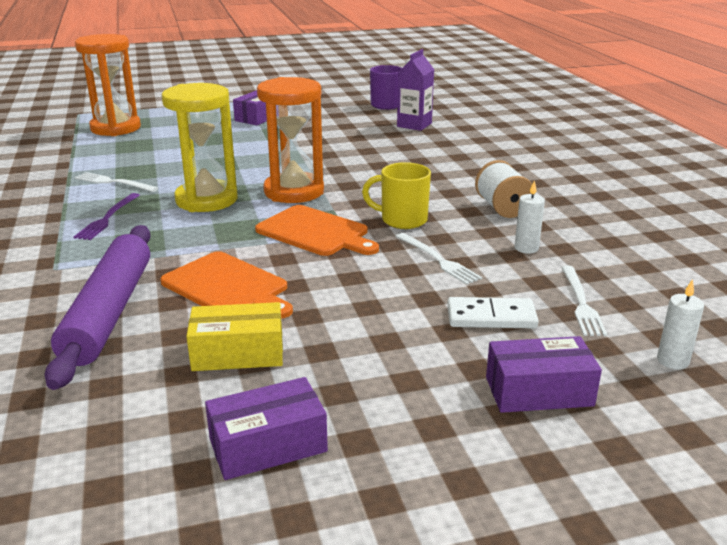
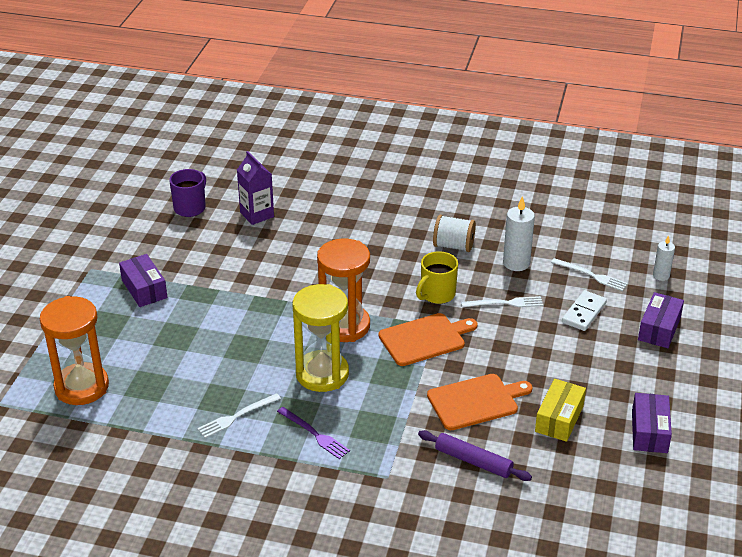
camera: 60 degrees left, 10 degrees up
(109, 312) = (473, 461): purple rolling pin -> purple rolling pin, size x0.60
(526, 248) = (516, 263): white candle -> white candle, size x1.64

